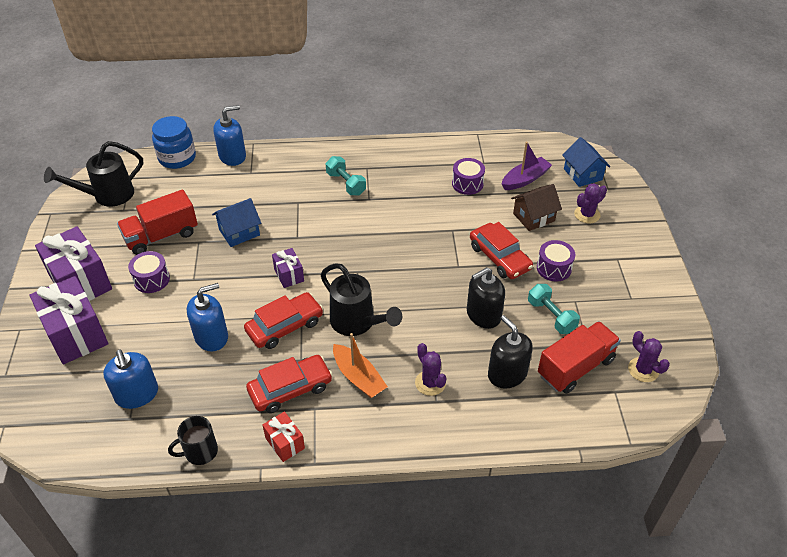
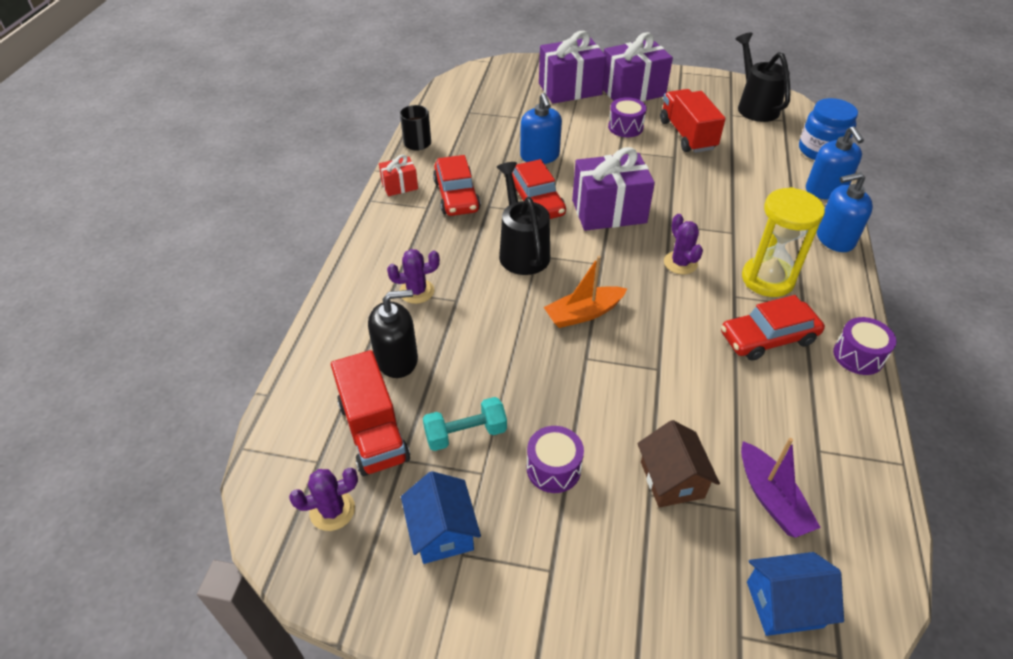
camera: 105 degrees right, 0 degrees up
(137, 394) = (491, 115): blue soap dispenser -> blue soap dispenser (834, 238)
(239, 232) = (684, 184): blue house -> blue house (442, 532)
(289, 275) = (609, 211): purple gift -> purple gift, size x1.99
(346, 184) = (767, 279): turquoise dumbbell -> yellow hourglass
(357, 323) = (522, 251): black watering can -> black watering can turned 105 degrees clockwise
(358, 377) = (449, 240): orange boat -> orange boat (583, 313)
(467, 184) = (762, 413): purple drum -> purple drum (858, 356)
(483, 315) = (494, 361): black soap dispenser -> none
(499, 257) = (591, 408): red car -> red car (768, 338)
(587, 214) = (668, 565): purple cactus -> purple cactus (680, 263)

